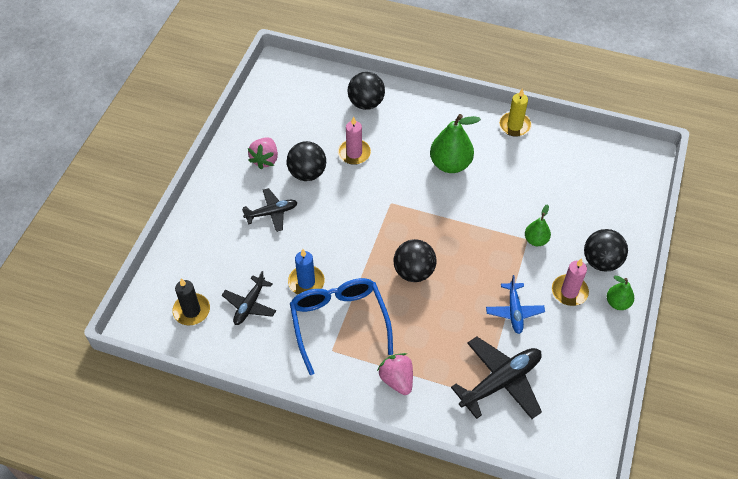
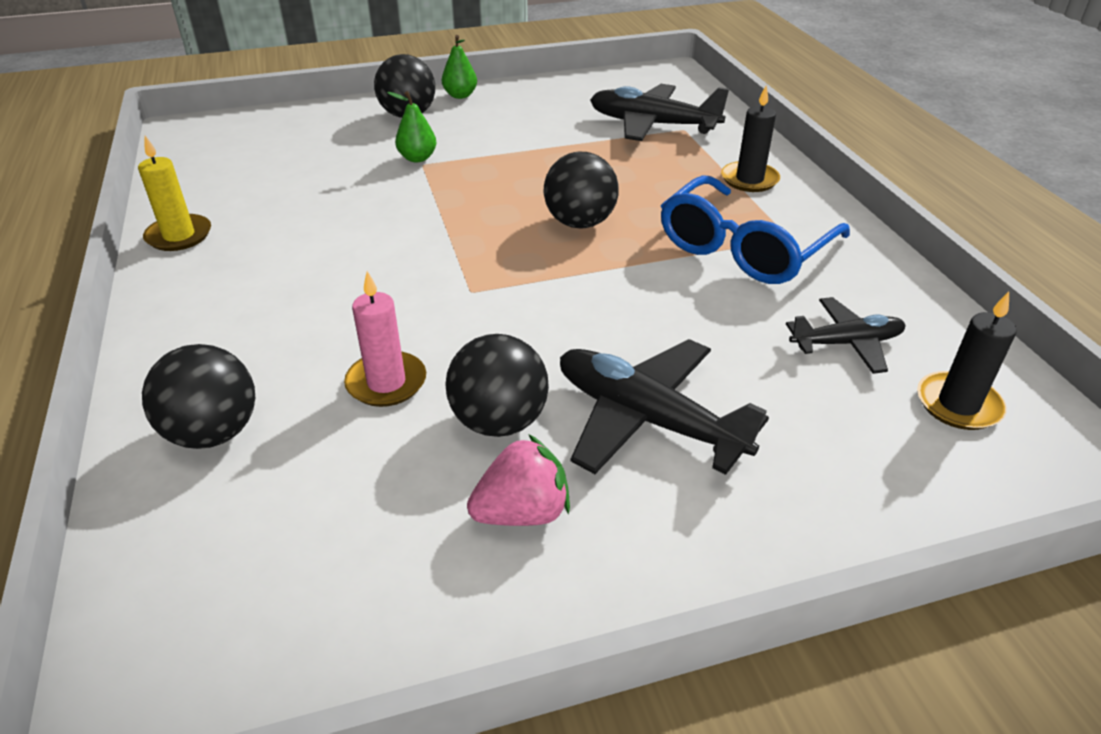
camera: 125 degrees left, 15 degrees down
(272, 213) = (647, 419): black plane -> black plane, size x1.65
(306, 282) = (726, 306): blue candle -> none
(397, 380) = (749, 179): pink strawberry -> black candle
(450, 164) = (325, 265): green pear -> none
(514, 311) = (548, 142): blue plane -> none
(569, 291) = (477, 121): pink candle -> none

